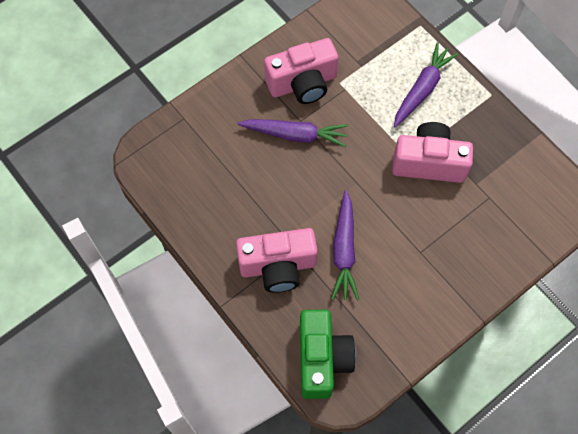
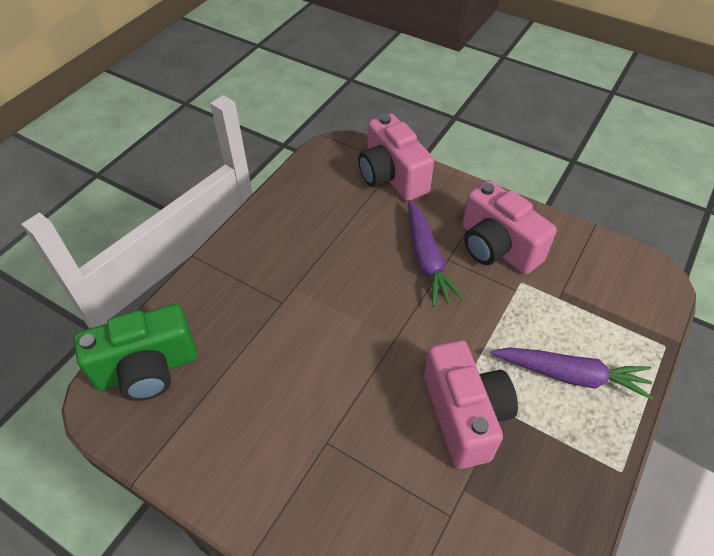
camera: 70 degrees right, 15 degrees down
(278, 266) = (254, 292): pink camera -> pink camera (392, 176)
(344, 250) = (297, 351): purple carrot -> none

